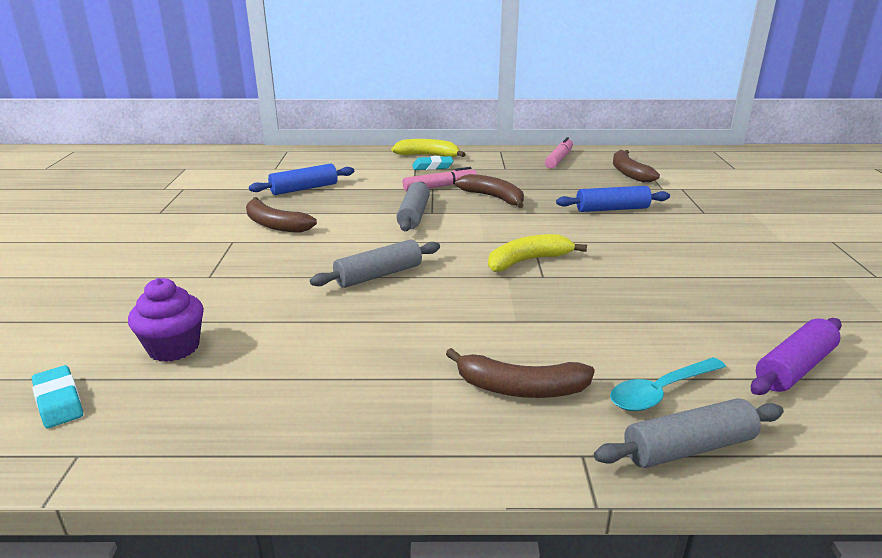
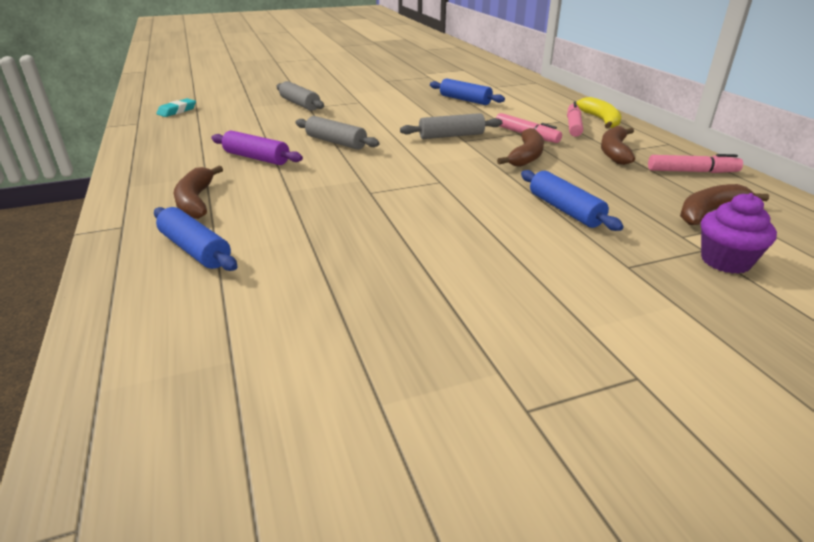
camera: 70 degrees right, 5 degrees up
(174, 348) = (227, 117): purple cupcake -> purple cupcake (725, 261)
(275, 225) = (393, 105): brown banana -> brown banana (614, 152)
(432, 167) = (573, 125): turquoise eraser -> pink marker
(527, 261) = (396, 184): yellow banana -> none
(660, 392) = (195, 249): turquoise spoon -> blue rolling pin
(688, 447) = (124, 262): grey rolling pin -> grey rolling pin (300, 104)
(794, 368) = (243, 316): purple rolling pin -> purple rolling pin (256, 158)

